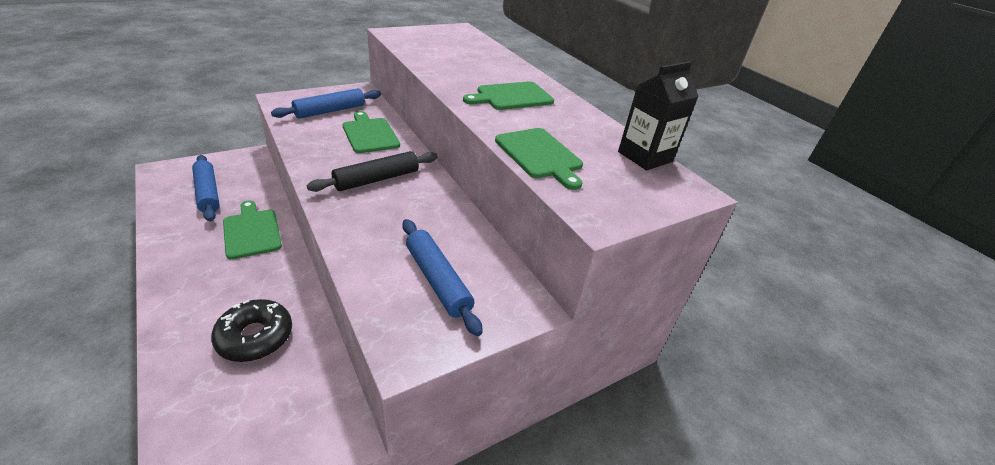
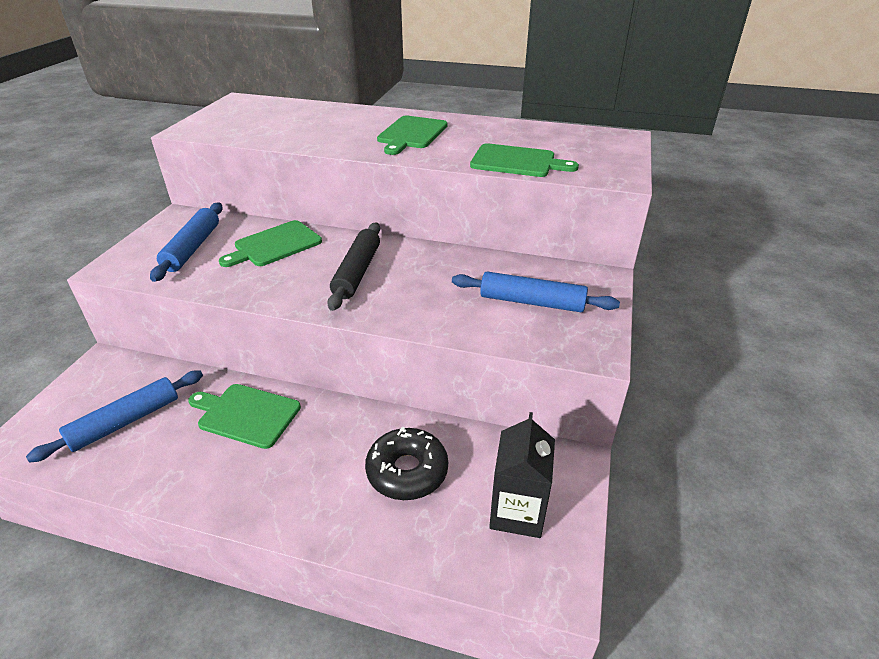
camera: 40 degrees left, 0 degrees up
(208, 193) = (125, 422): blue rolling pin -> blue rolling pin turned 60 degrees counterclockwise
(370, 134) = (275, 245): green cutting board -> green cutting board turned 60 degrees counterclockwise
(645, 157) = (566, 131): black carton -> black carton (517, 512)

